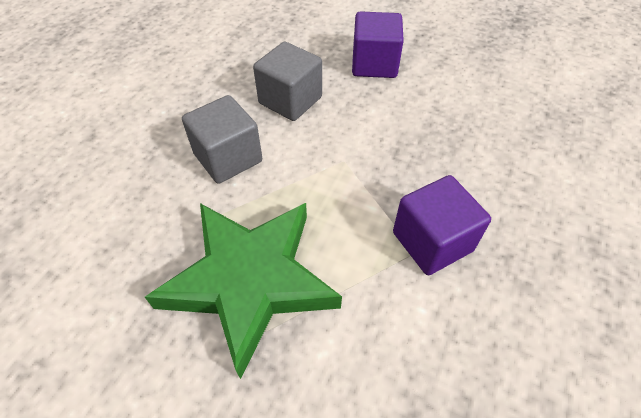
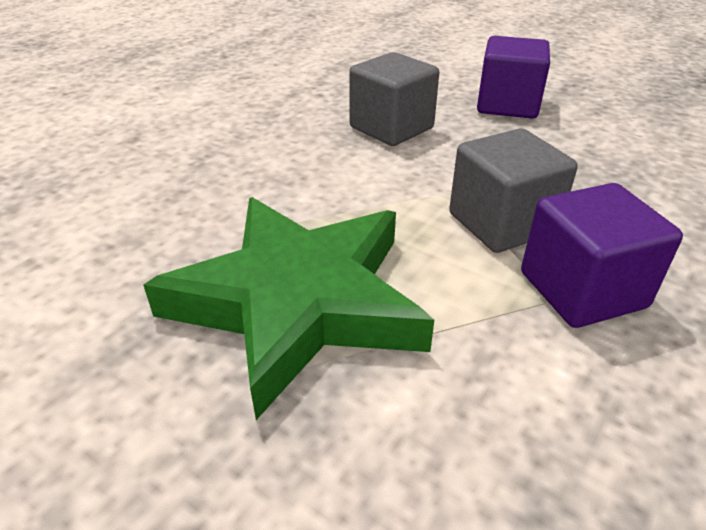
camera: 10 degrees right, 15 degrees down
(228, 158) = (298, 173): grey cube -> grey cube (502, 223)

